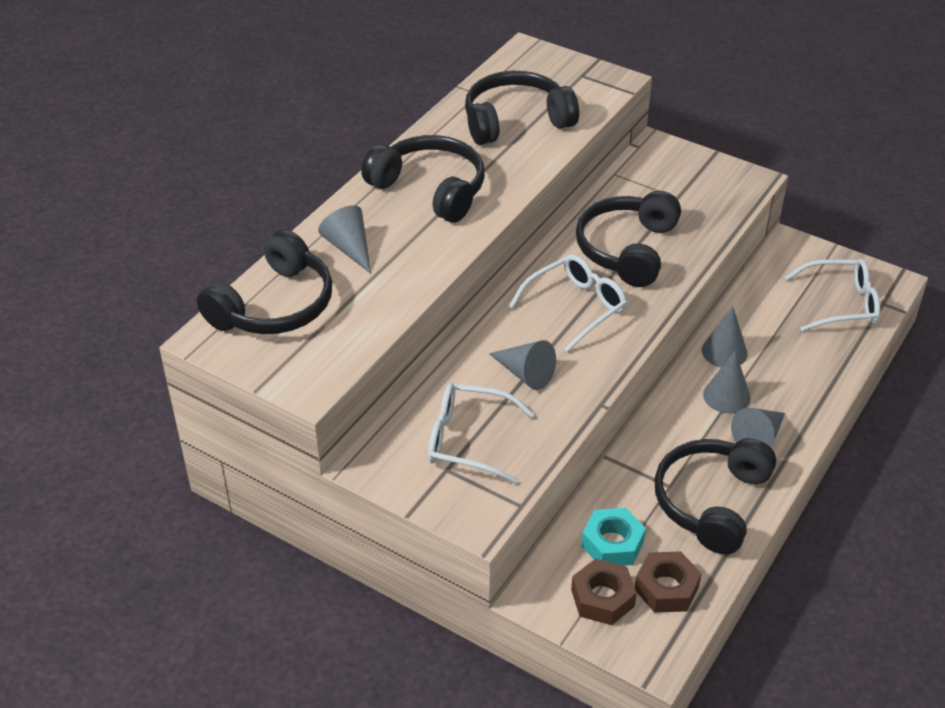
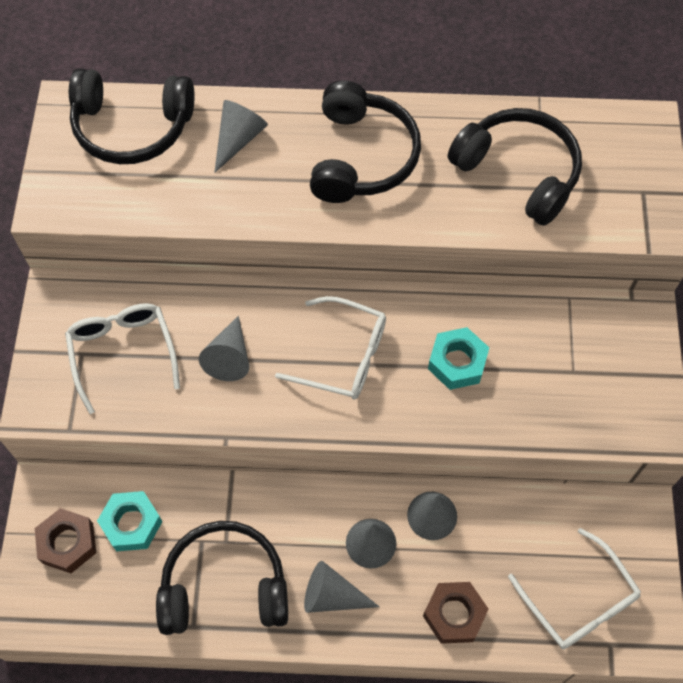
camera: 60 degrees right, 20 degrees up
(627, 249) = (457, 362): black headphones -> turquoise nut
(666, 588) = (104, 591): brown nut -> brown nut (454, 614)

